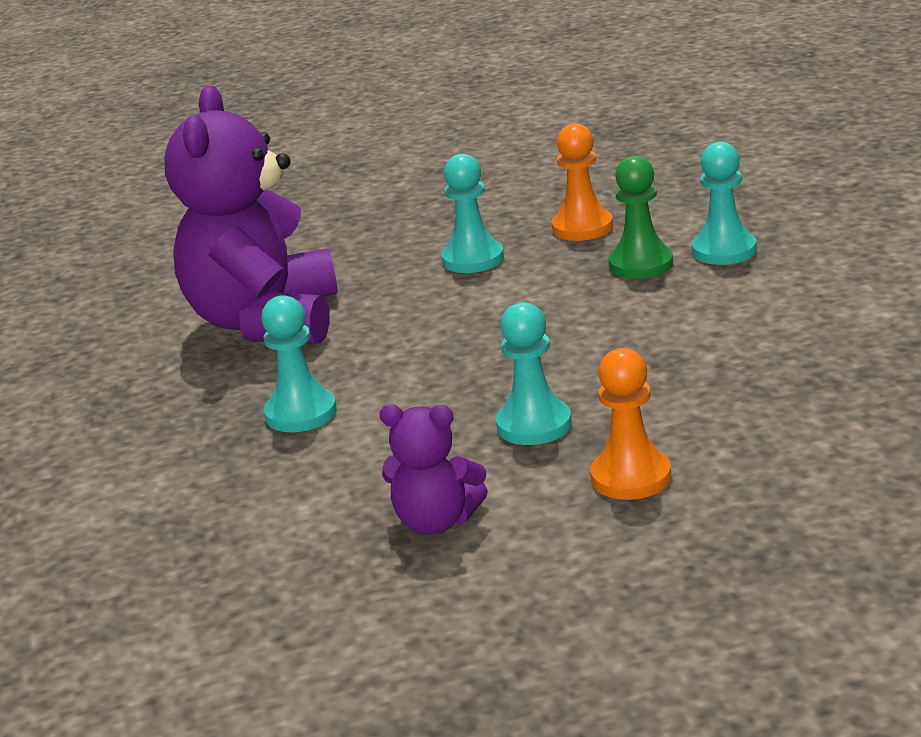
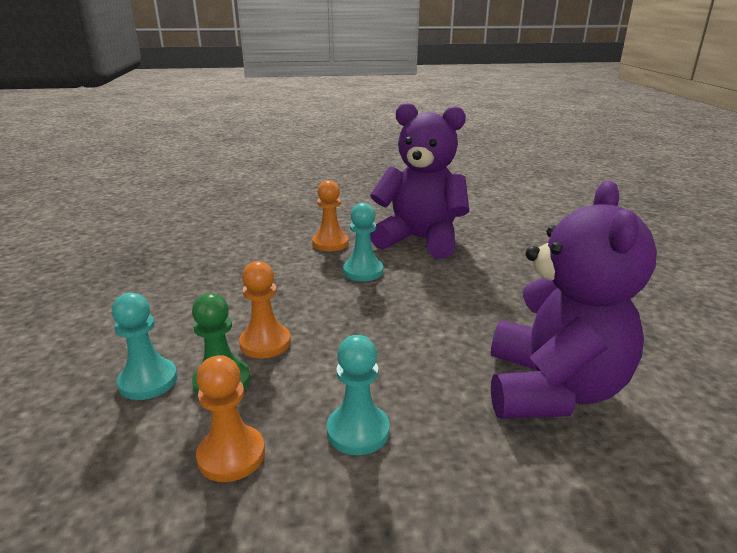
camera: 175 degrees left, 0 degrees up
(301, 413) = (496, 300): turquoise pawn -> none
(436, 522) = (420, 240): purple teddy bear -> purple teddy bear, size x2.06
(622, 303) = (265, 343): none -> orange pawn

